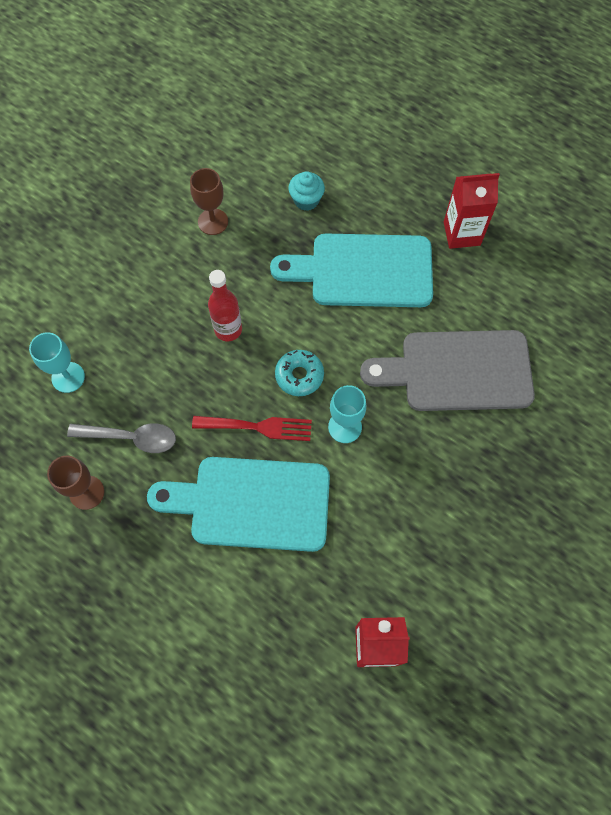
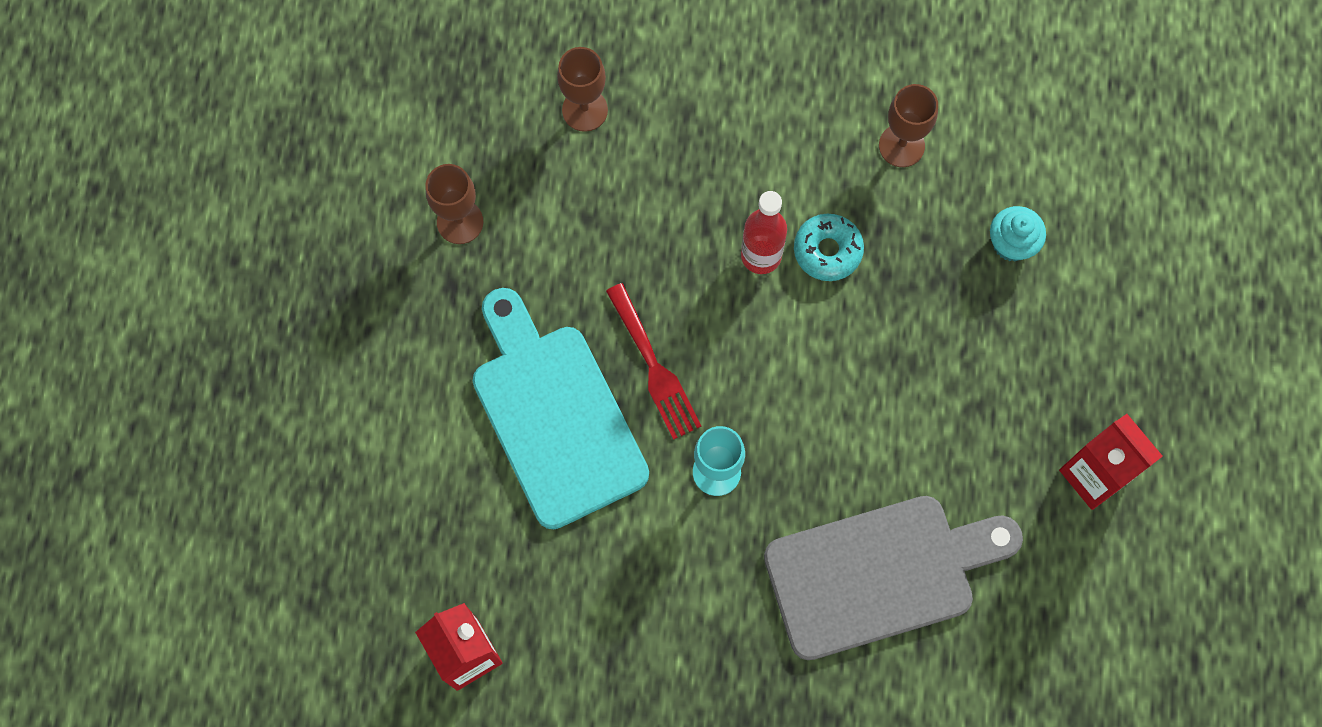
camera: 60 degrees right, 5 degrees up
(68, 377) = (585, 110): turquoise goblet -> brown goblet
(130, 438) = (553, 228): grey spoon -> none
(299, 375) = (751, 378): turquoise donut -> turquoise donut (827, 251)
(363, 271) = (951, 375): turquoise cutting board -> none
(457, 371) = (880, 574): grey cutting board -> grey cutting board turned 105 degrees clockwise

